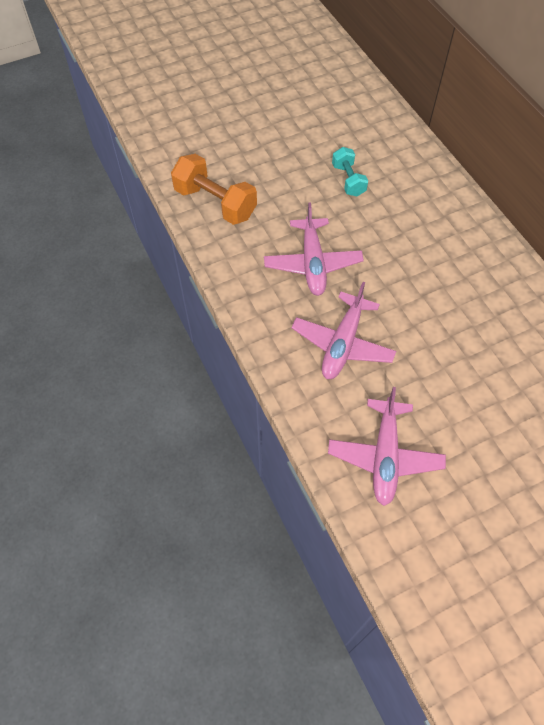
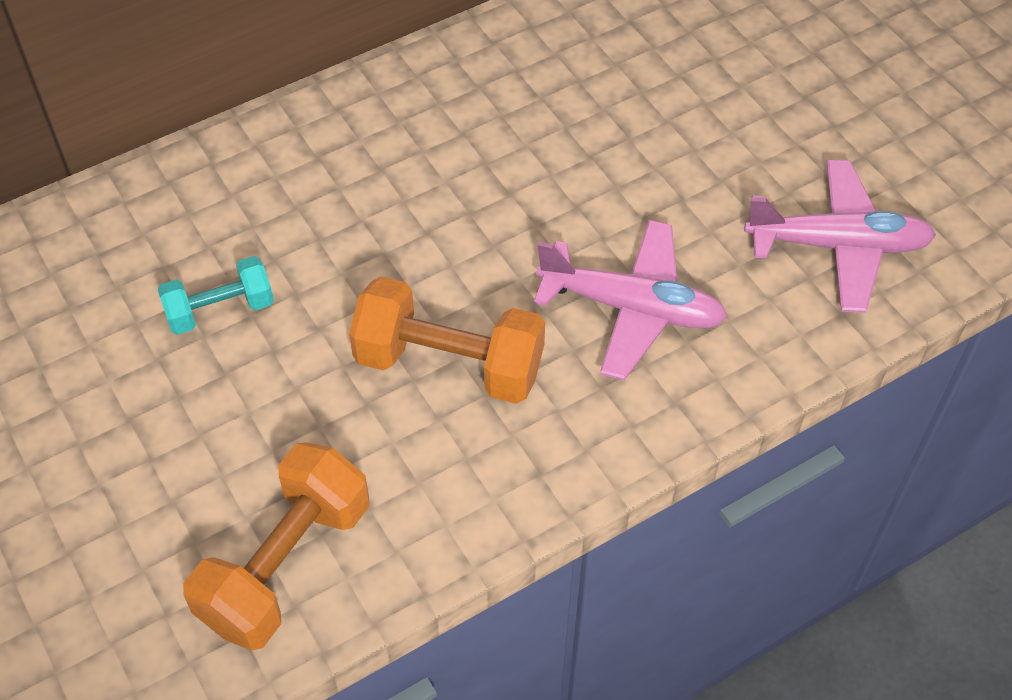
camera: 95 degrees left, 5 degrees down
(312, 263) = (449, 364): pink plane -> orange dumbbell

